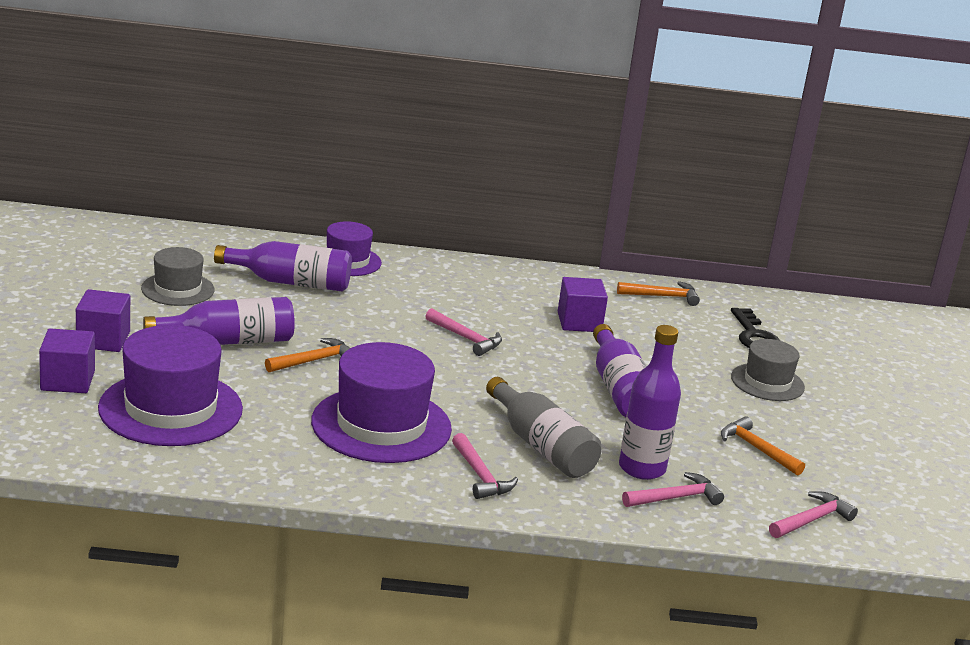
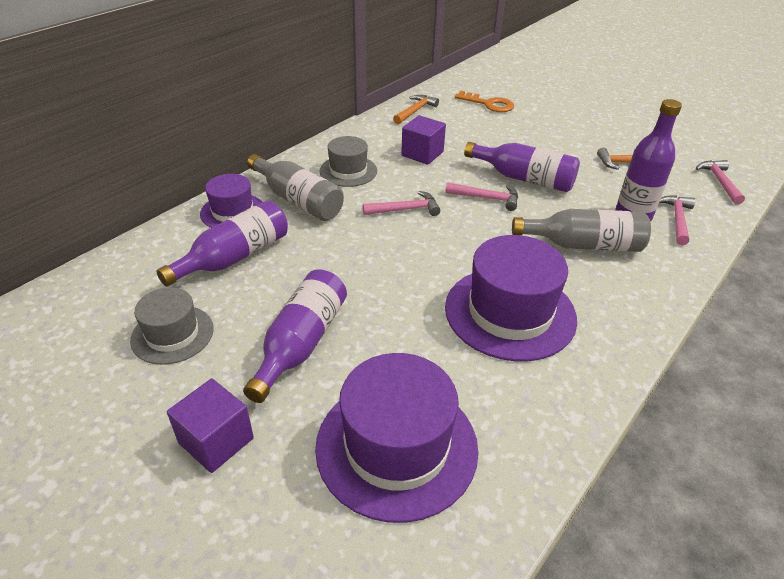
camera: 50 degrees left, 15 degrees up
(67, 381) = (277, 516): purple cube -> none
(314, 360) = (378, 303): orange hammer -> none
(405, 284) = (298, 200): none -> grey bottle
(480, 476) = (614, 294): pink hammer -> pink hammer (487, 198)
(754, 335) = (489, 104): black key -> orange key
(767, 382) = (548, 124): grey hat -> grey hat (348, 171)

